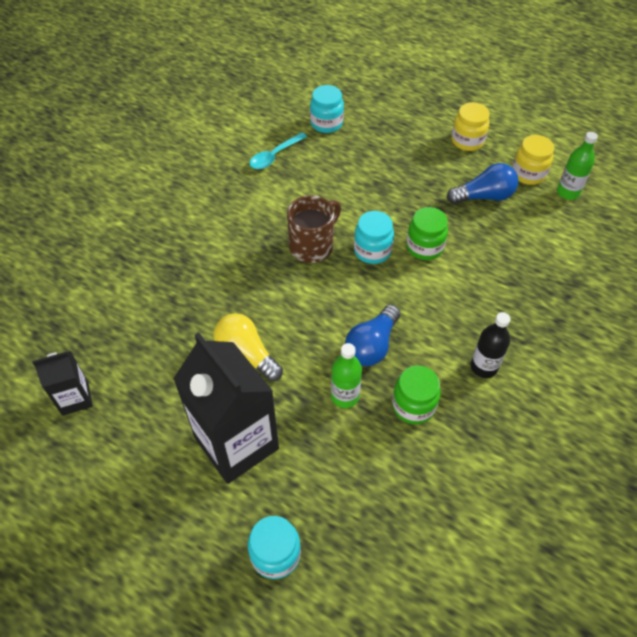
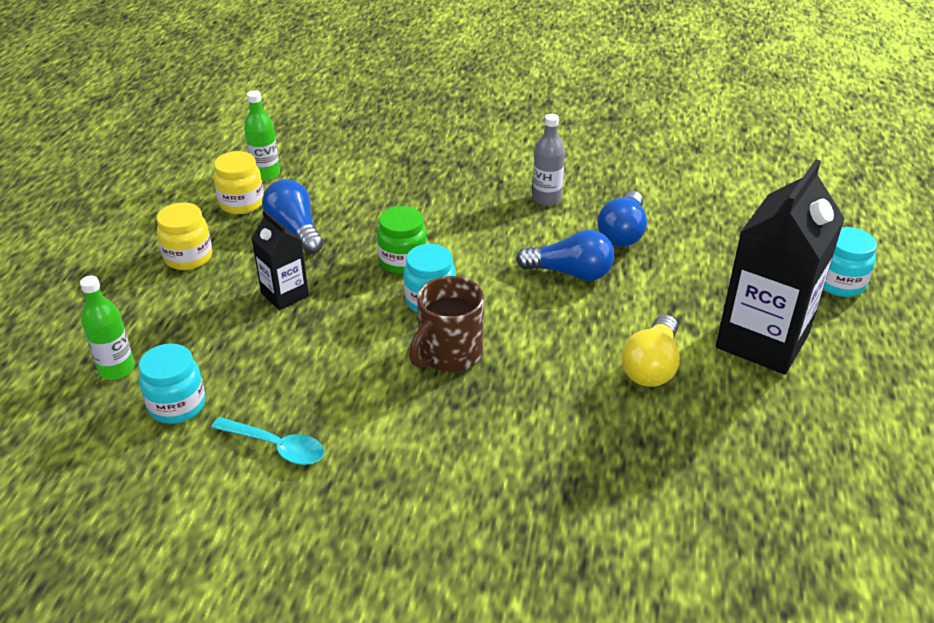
camera: 110 degrees left, 15 degrees down
(75, 398) = (834, 508): black carton -> black carton (285, 295)
(312, 246) = (449, 355): brown mug -> brown mug turned 75 degrees counterclockwise
(345, 396) = (647, 278): green bottle -> green bottle (117, 369)
(413, 406) = (622, 233): green jar -> blue light bulb
(483, 367) = (546, 199): black bottle -> grey bottle

